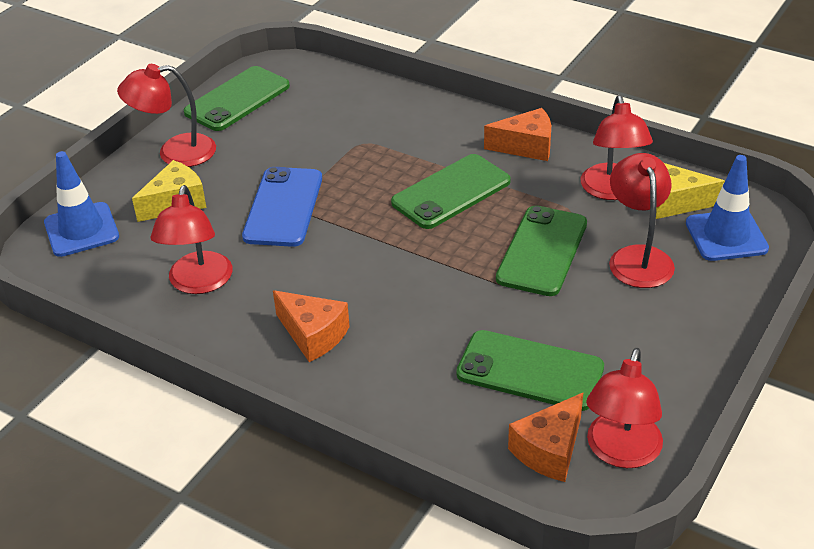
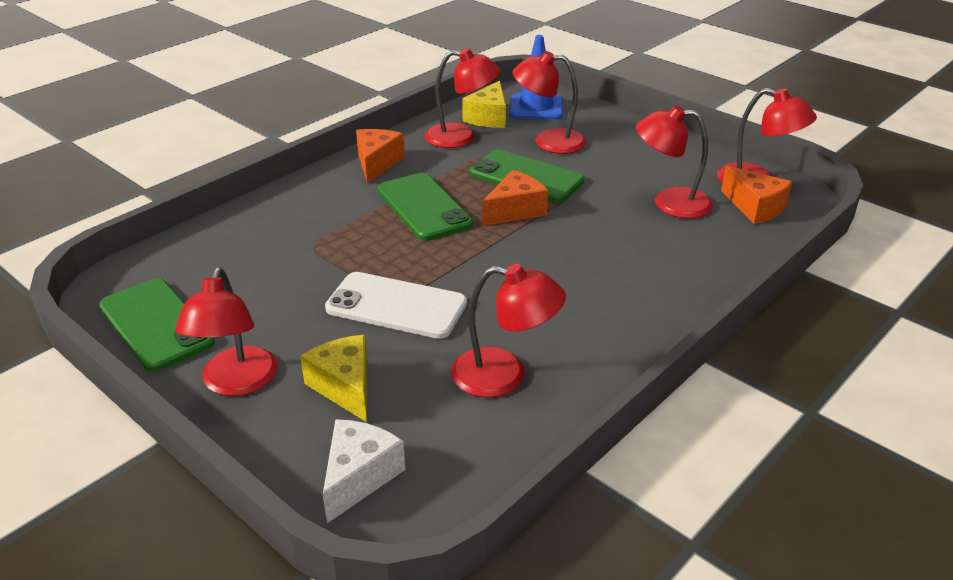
camera: 80 degrees left, 5 degrees down
(81, 230) = (359, 477): blue traffic cone -> white cheese
(283, 207) = (396, 306): blue phone -> white phone
(313, 335) = (606, 304): orange cheese -> orange cheese (515, 210)
(530, 371) = (670, 203): green phone -> red lamp

